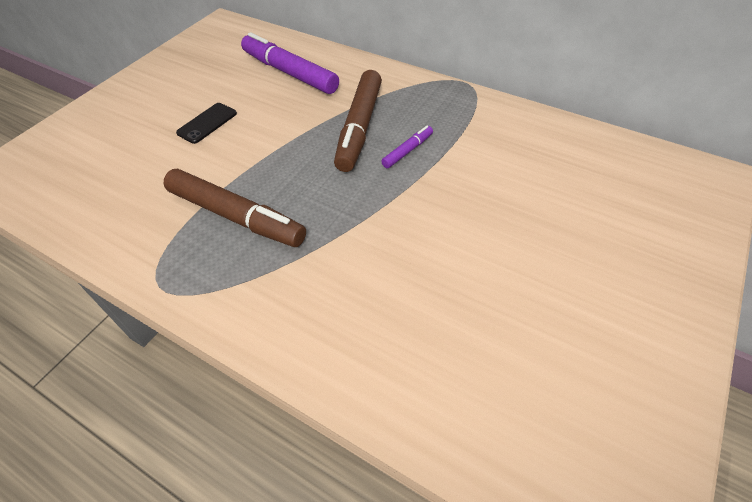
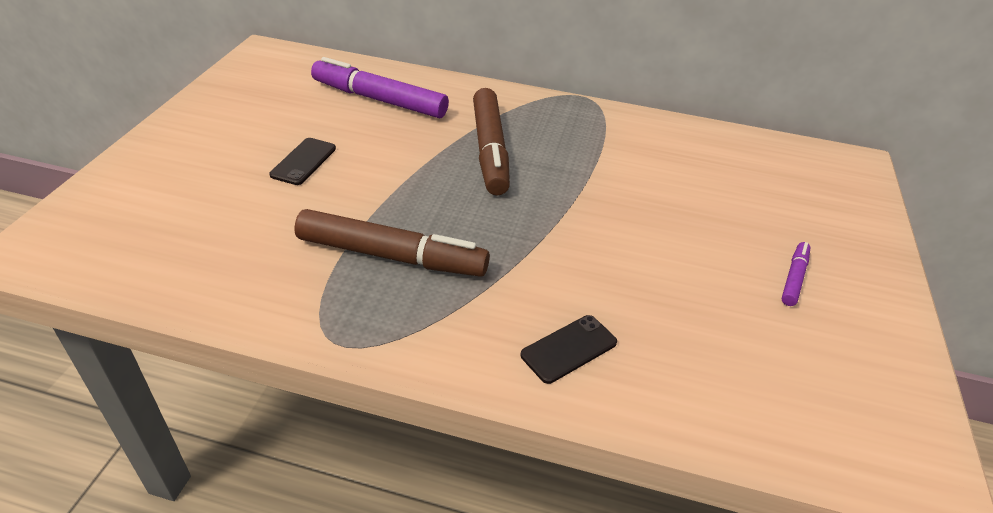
camera: 20 degrees left, 10 degrees down
(342, 327) = (569, 349): none -> black phone
(407, 151) = (554, 168): purple marker -> purple marker (794, 278)

